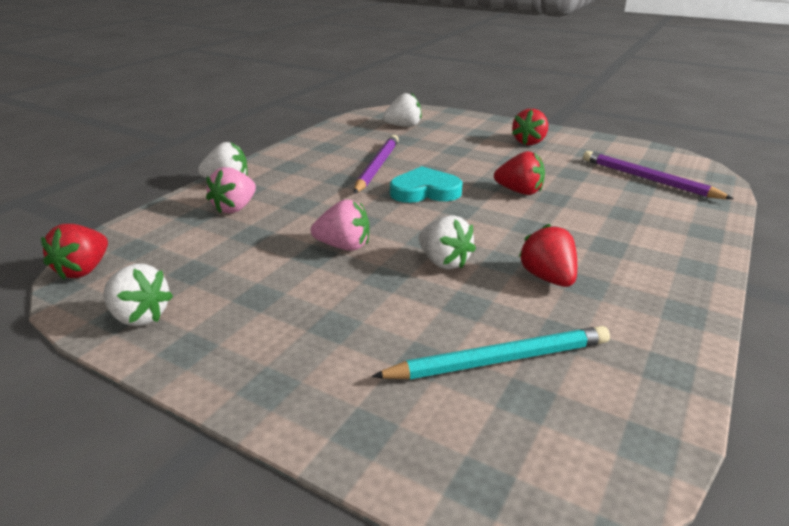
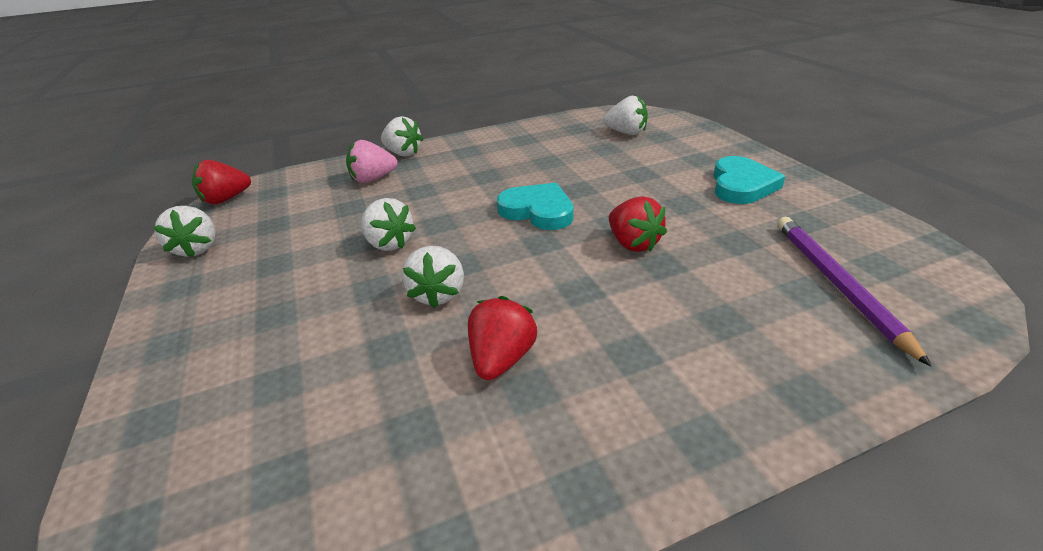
camera: 40 degrees right, 5 degrees up
(344, 246) = (389, 243): pink strawberry -> white strawberry
(377, 167) = (535, 171): purple pencil -> none
(499, 360) = (322, 422): turquoise pencil -> none
(529, 142) = (741, 185): red strawberry -> turquoise heart

